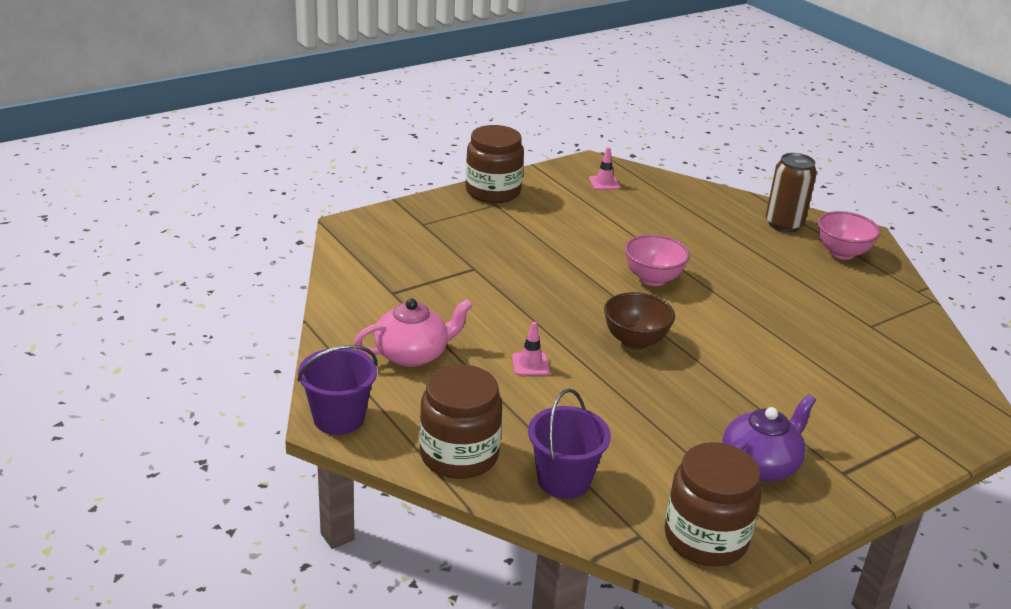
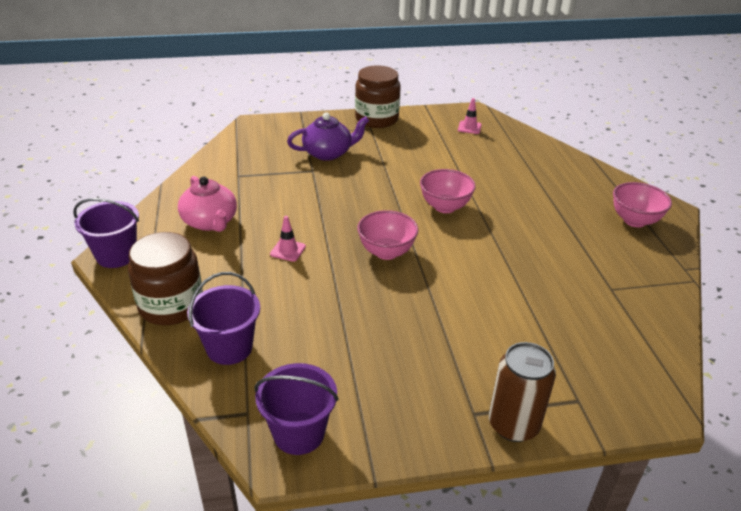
camera: 25 degrees right, 5 degrees up
(413, 354) = (210, 222): pink teapot -> pink teapot turned 60 degrees clockwise
(635, 341) = (386, 252): brown bowl -> pink bowl
(705, 538) = (299, 433): brown jar -> purple bucket
(760, 465) = (403, 383): purple teapot -> purple teapot (328, 153)
(784, 224) = (599, 187): brown can -> brown can (513, 425)

